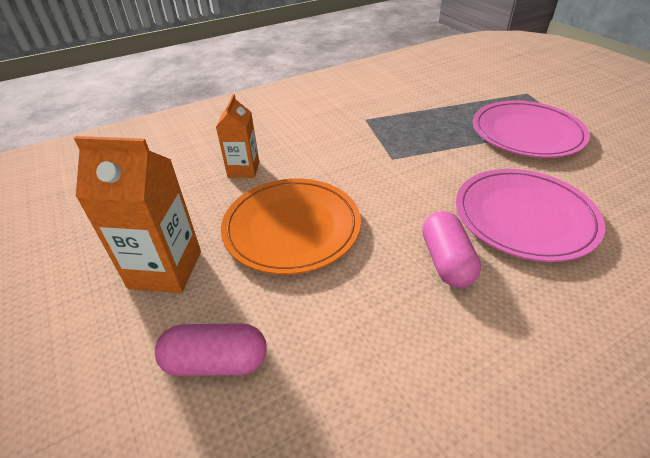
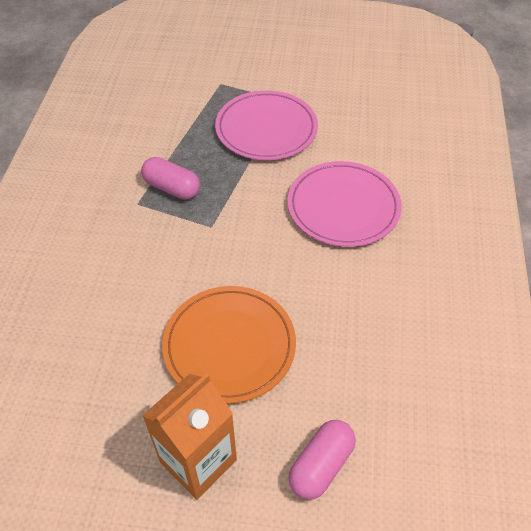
camera: 55 degrees left, 10 degrees up
(243, 169) = (116, 337): orange carton -> none
(446, 261) = (344, 278): pink capsule -> pink capsule (172, 188)

